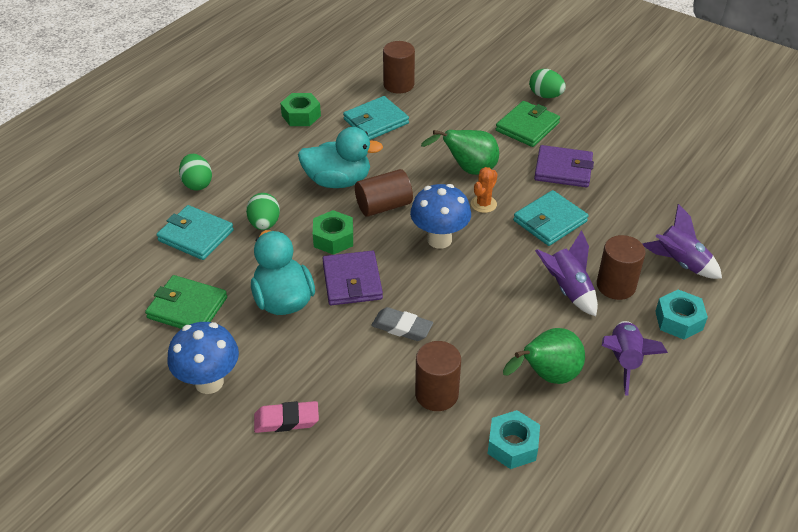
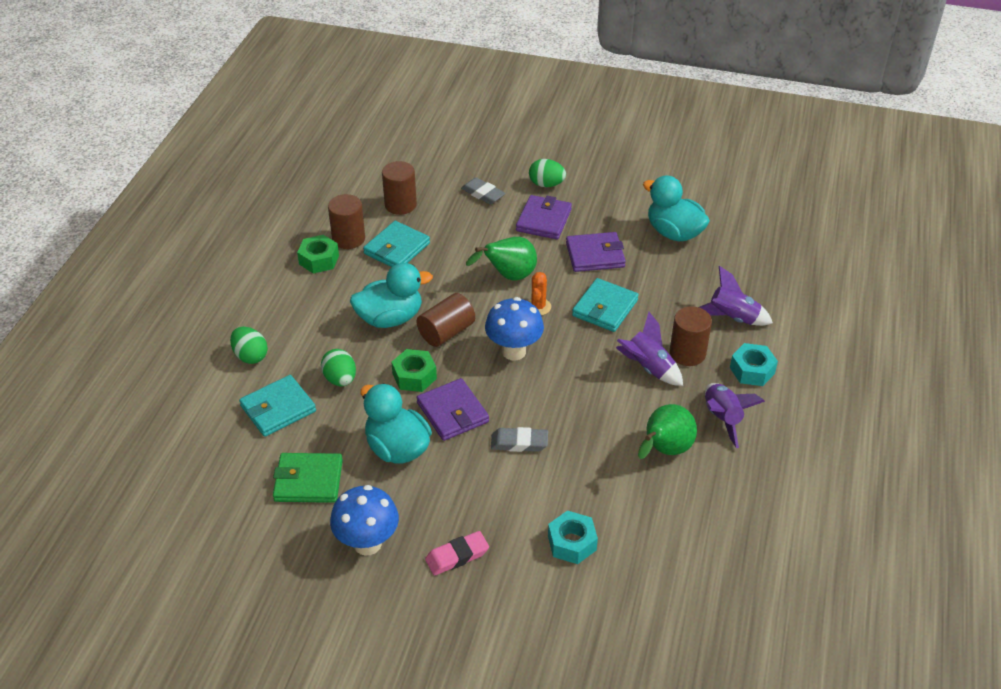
camera: 20 degrees left, 0 degrees up
(196, 235) = (278, 408): turquoise wallet -> turquoise wallet turned 45 degrees counterclockwise
(436, 394) = (578, 493): brown cylinder -> brown cylinder (348, 239)
(480, 91) = (483, 194): none -> grey eraser
(512, 445) = (662, 518): turquoise nut -> turquoise nut (572, 543)
(527, 127) = (544, 220): green wallet -> purple wallet
(654, 167) = (674, 233): none -> turquoise duck

